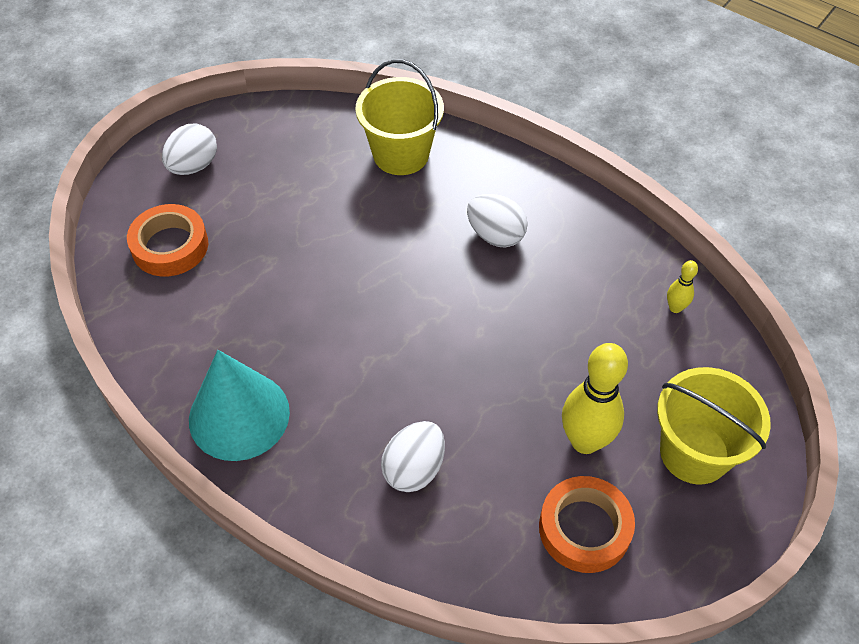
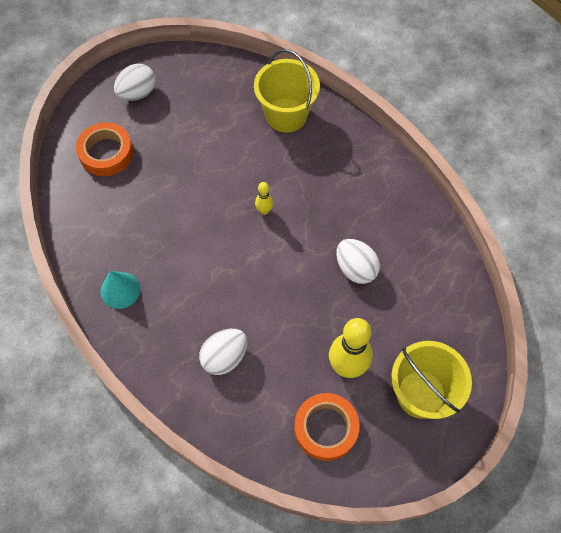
camera: 15 degrees right, 10 degrees up
(239, 415) = (120, 290): turquoise cone -> turquoise cone, size x0.57
(495, 235) = (334, 195): white egg -> white egg (355, 269)
(675, 308) = (446, 282): yellow bowling pin -> yellow bowling pin (264, 211)

